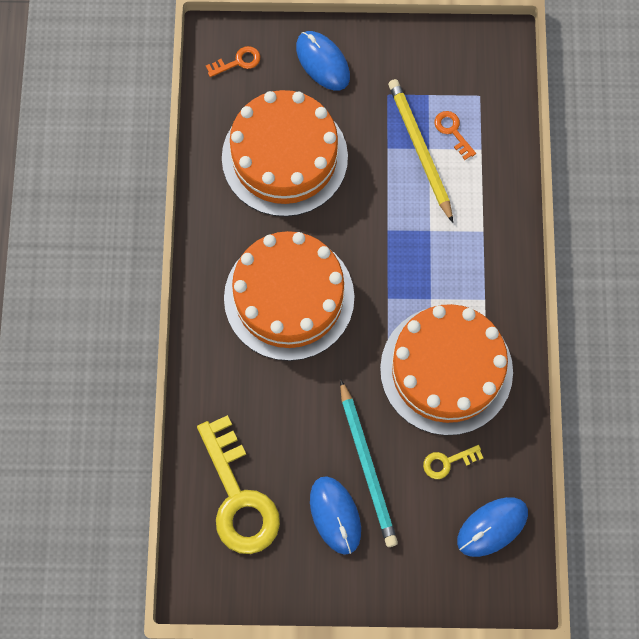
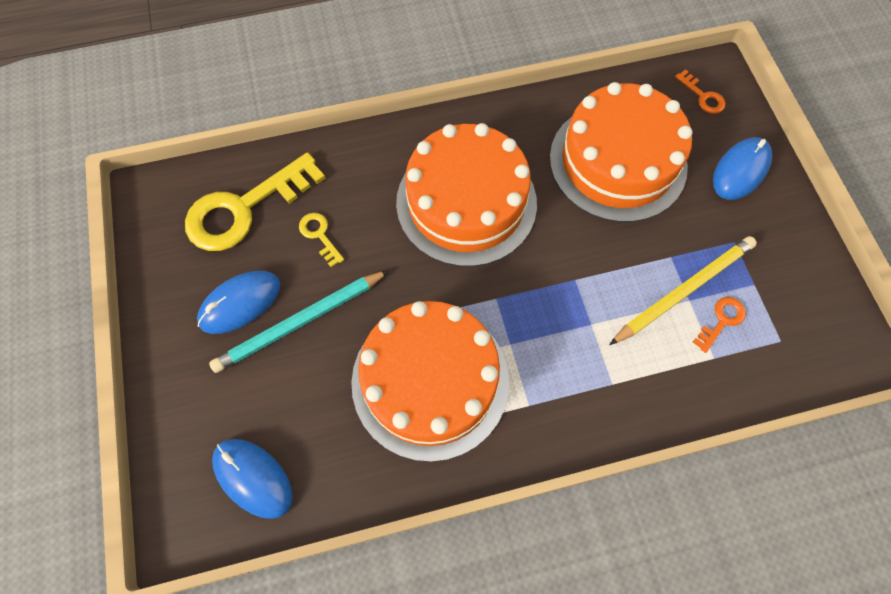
camera: 75 degrees right, 5 degrees down
(447, 462) = (321, 408): yellow key -> yellow key (320, 235)

